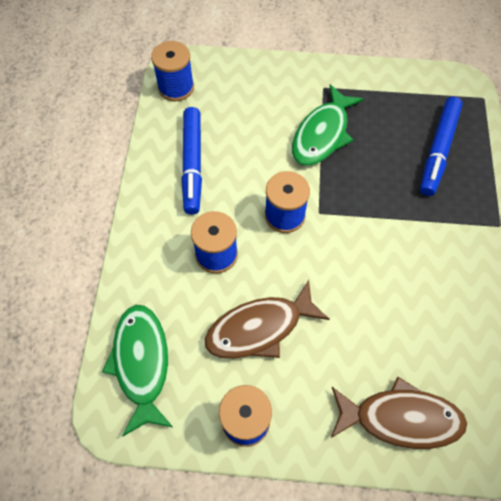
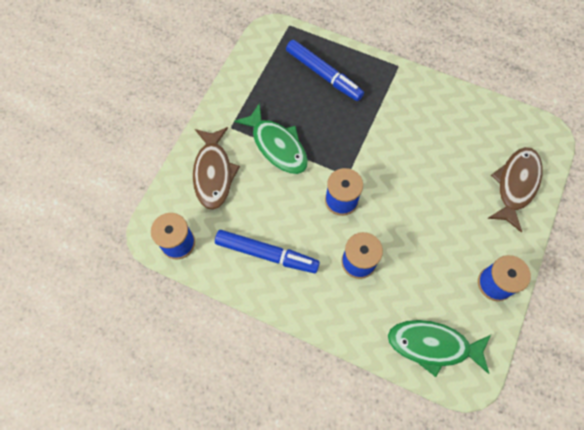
camera: 70 degrees left, 5 degrees up
(259, 328) = (428, 251): brown fish -> brown fish (213, 173)

